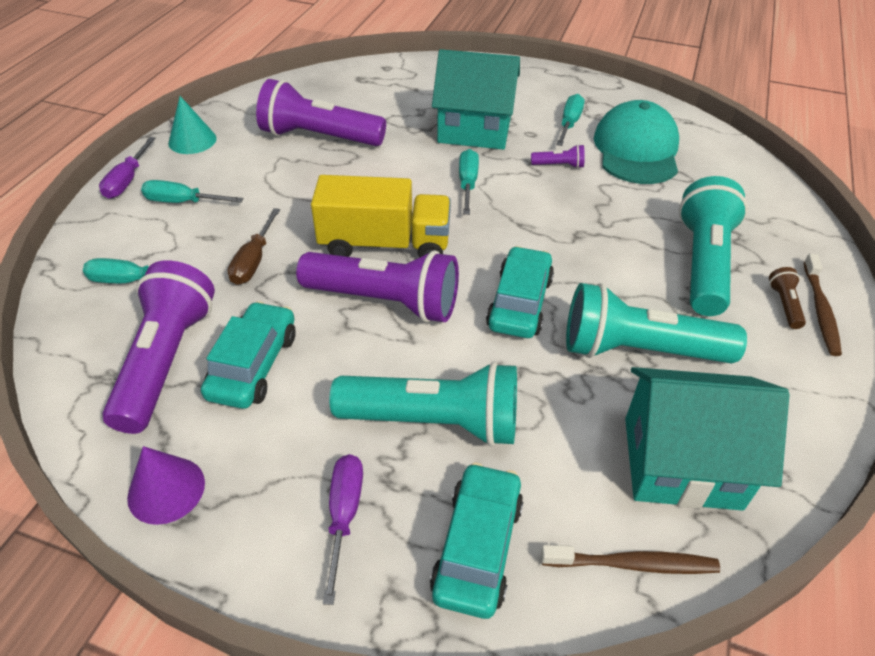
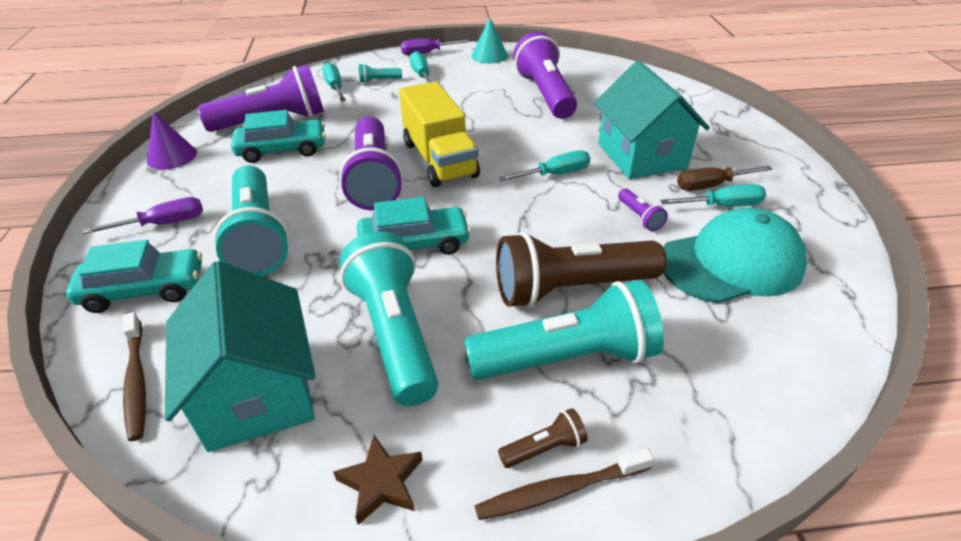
camera: 65 degrees right, 5 degrees down
(157, 239) = (378, 81): none -> turquoise flashlight
(253, 261) = (381, 117): brown screwdriver -> brown screwdriver (710, 186)
(628, 233) = (571, 288): none -> brown flashlight
(797, 400) = (381, 482): none -> brown star

